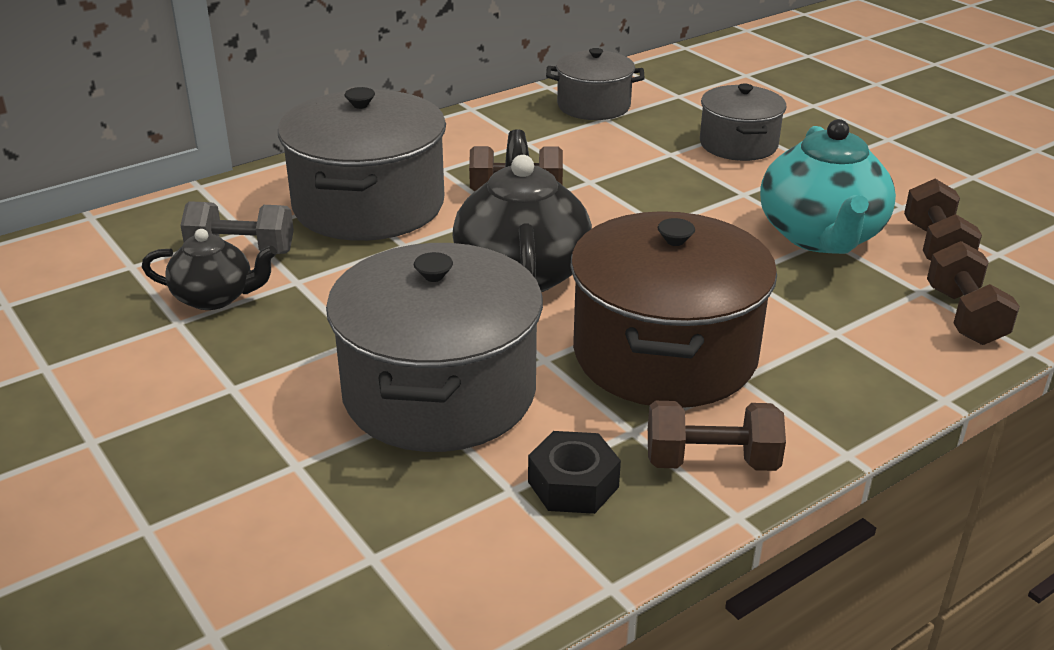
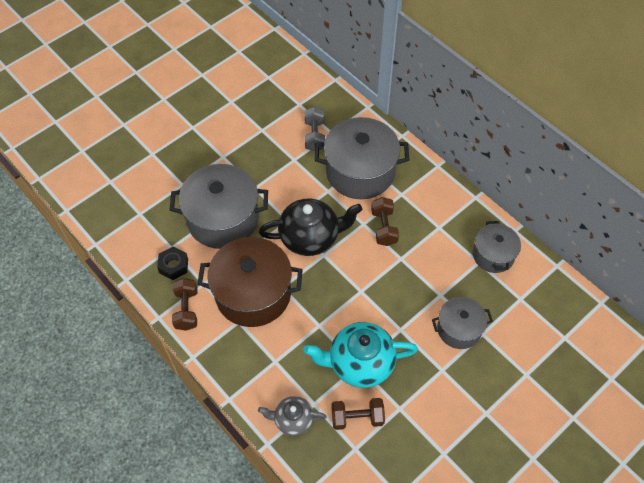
camera: 85 degrees right, 25 degrees up
(215, 297) = (279, 136): black teapot -> none
(964, 316) = (293, 420): brown dumbbell -> grey teapot

